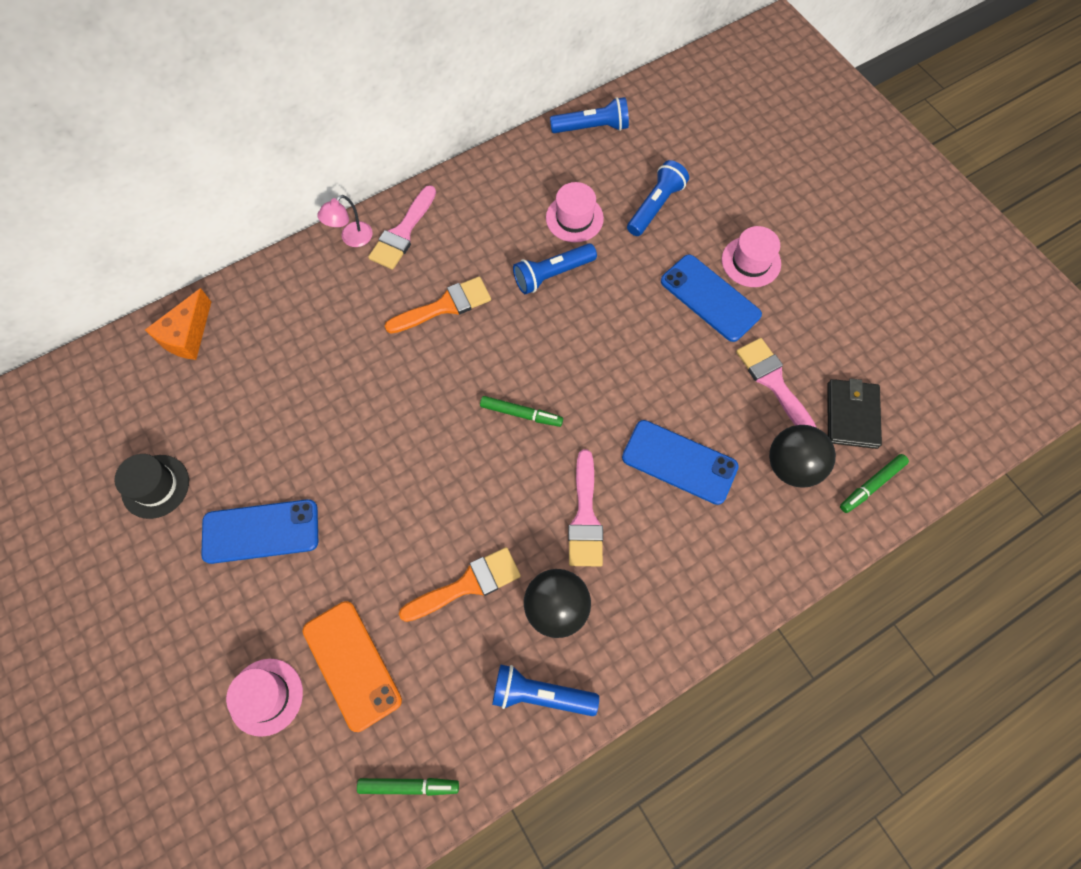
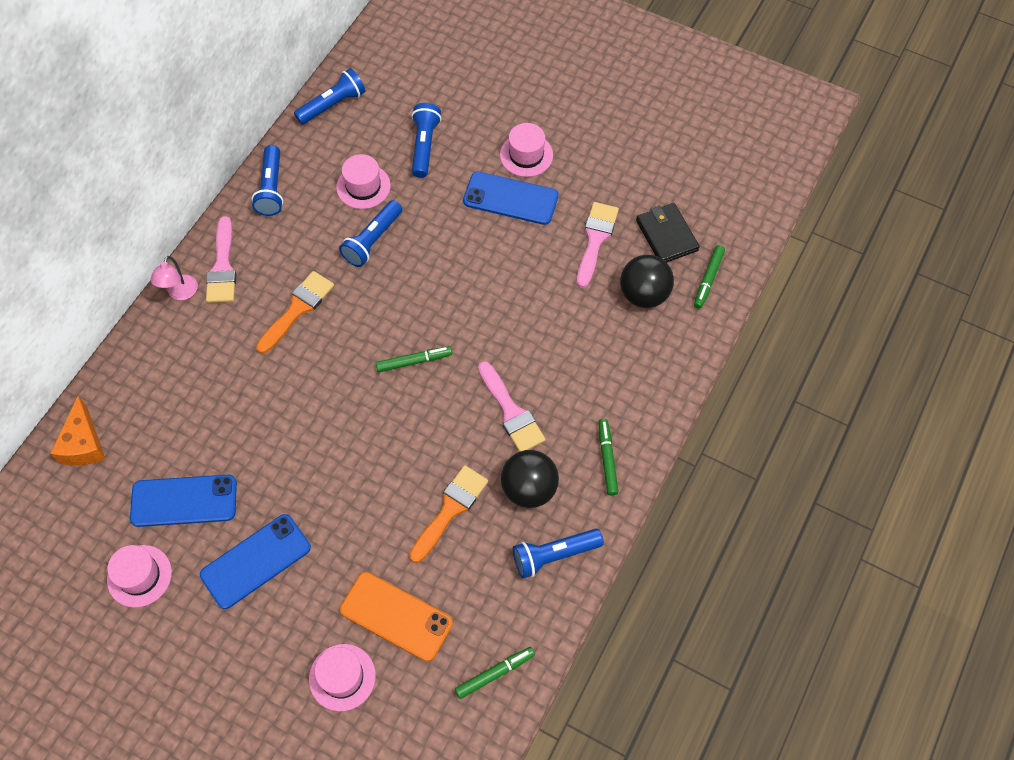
camera: 30 degrees left, 5 degrees down
(155, 486) = (139, 576): black hat -> pink hat
(489, 180) = (271, 188): none -> blue flashlight
(654, 621) = (607, 459): none -> green marker
(679, 462) = (559, 334): blue phone -> blue phone (184, 501)
(773, 382) = (595, 239): pink brush -> pink brush turned 75 degrees clockwise

